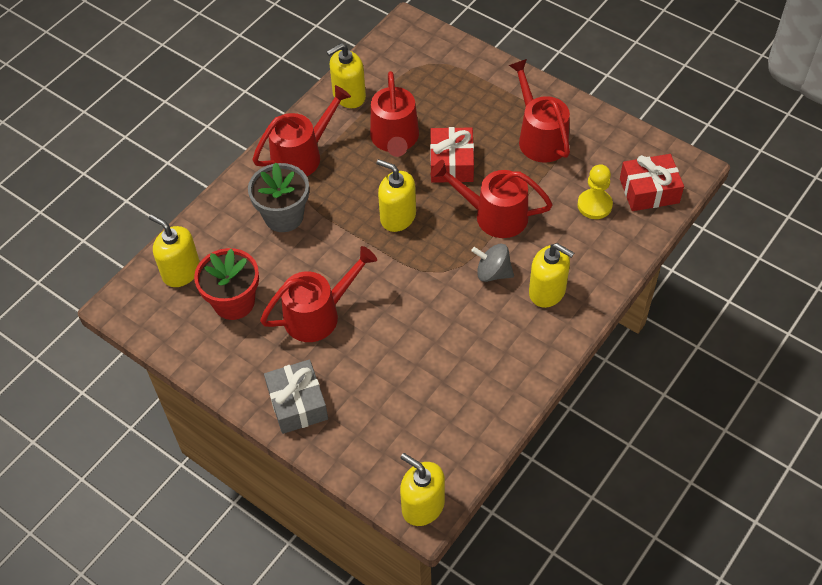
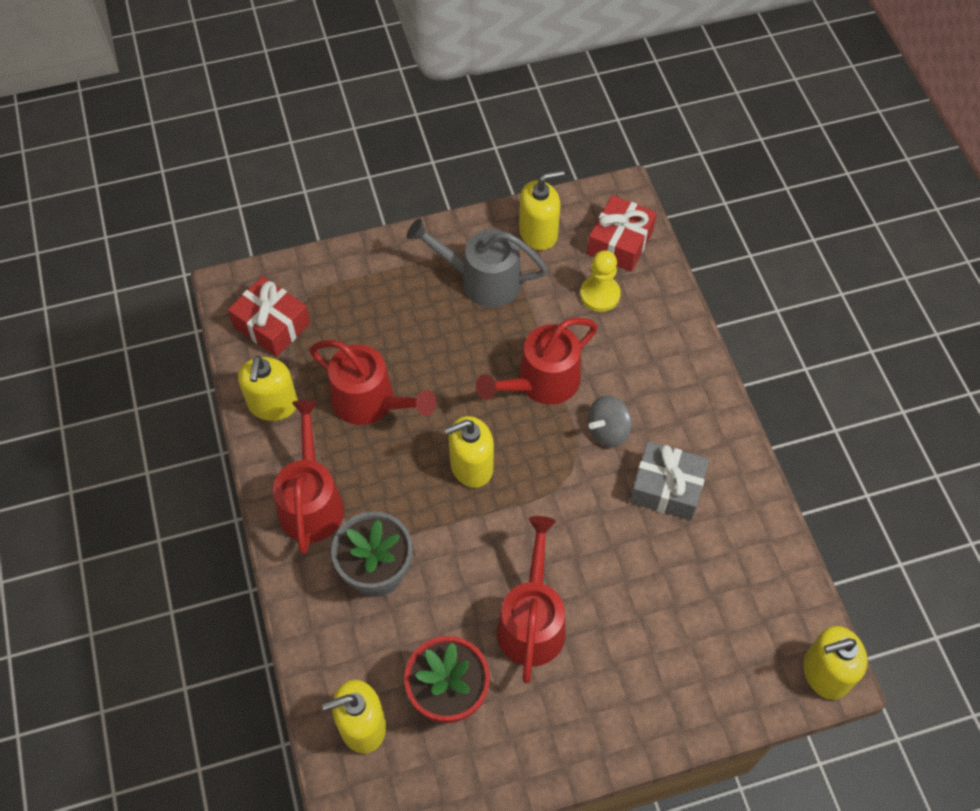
camera: 55 degrees left, 5 degrees up
(297, 403) = (626, 713): grey gift -> grey gift (667, 488)
(452, 163) = (447, 374): red gift -> red gift (272, 325)
(539, 137) = (481, 280): red watering can -> grey watering can
(547, 291) = (665, 401): yellow soap dispenser -> yellow soap dispenser (538, 233)

